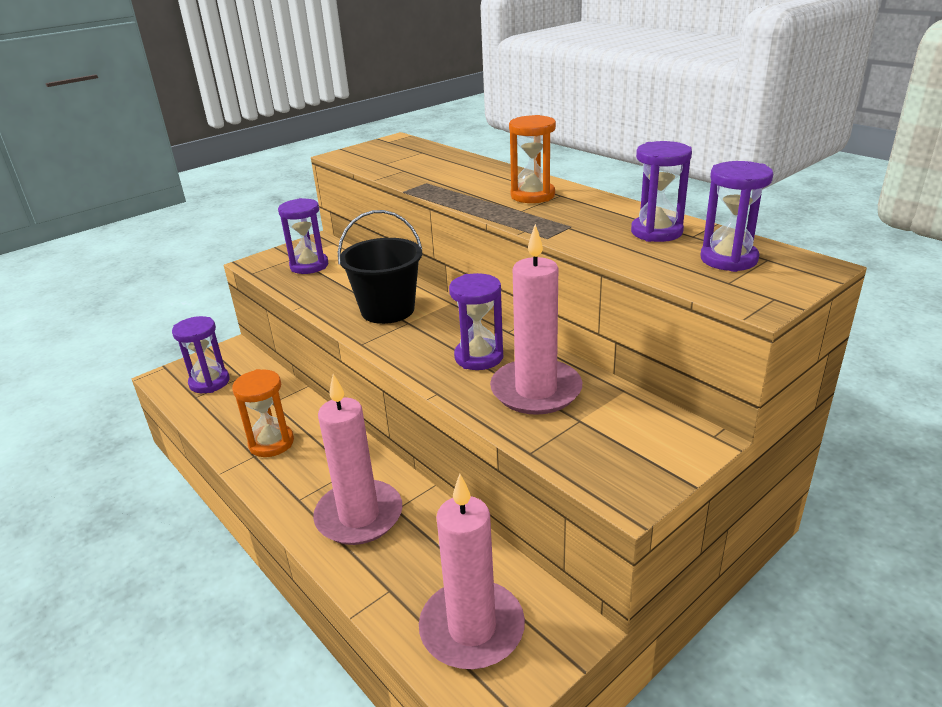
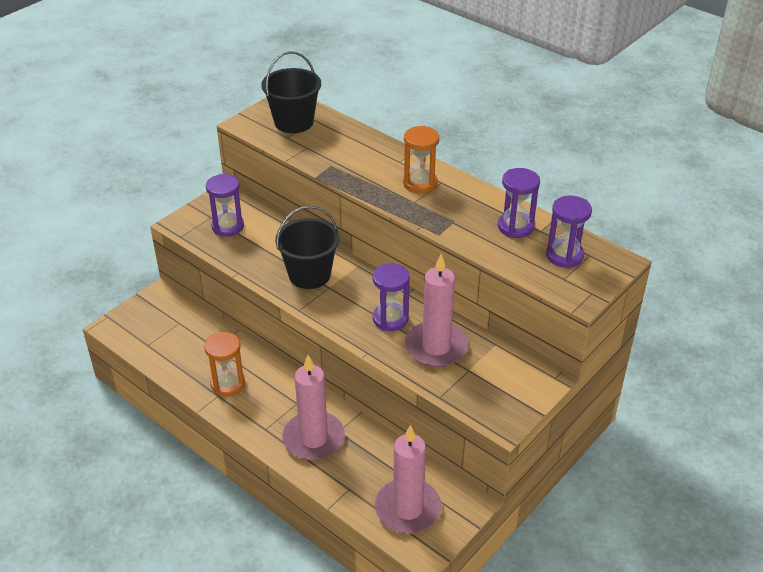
camera: 10 degrees left, 10 degrees up
(209, 382) = (154, 330): purple hourglass -> none
(397, 153) = (294, 122): none -> black bucket

